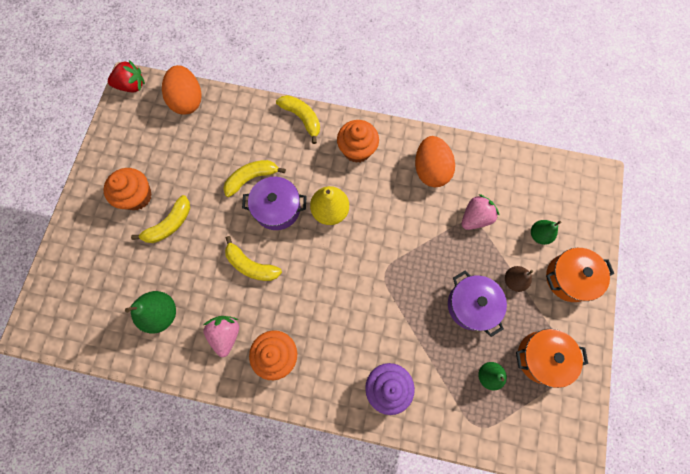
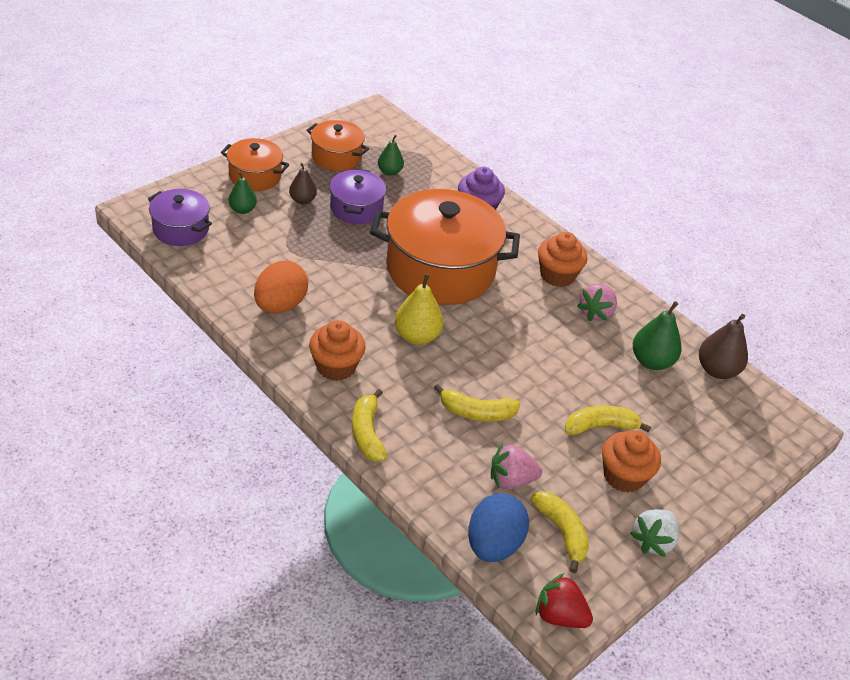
camera: 150 degrees left, 30 degrees down
(100, 163) = (653, 541): none -> white strawberry
(109, 342) = (717, 370): none -> brown pear
(188, 100) = (493, 544): orange egg -> blue egg
(251, 265) = (534, 344): yellow banana -> yellow banana (562, 532)
(277, 208) = (470, 370): purple pot -> purple pot (181, 229)
(363, 288) = (440, 269): none -> orange pot
(475, 217) = (283, 251): pink strawberry -> pink strawberry (511, 480)

